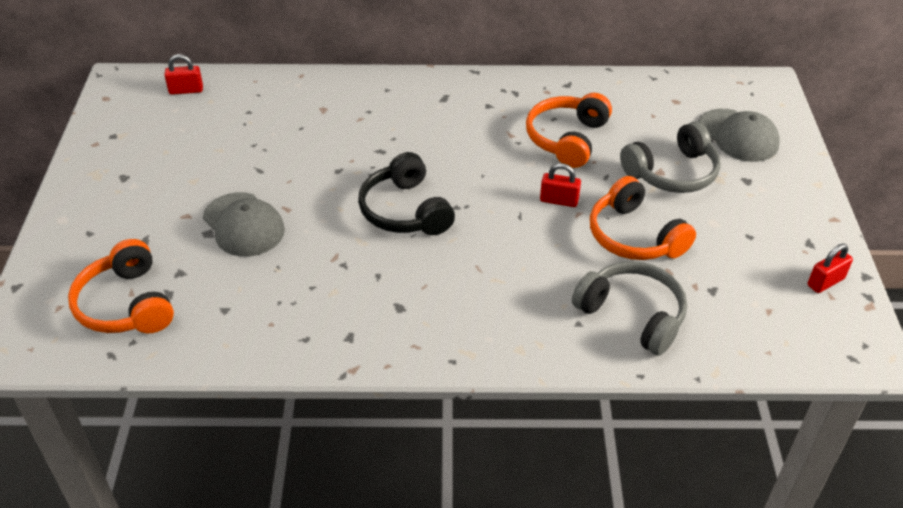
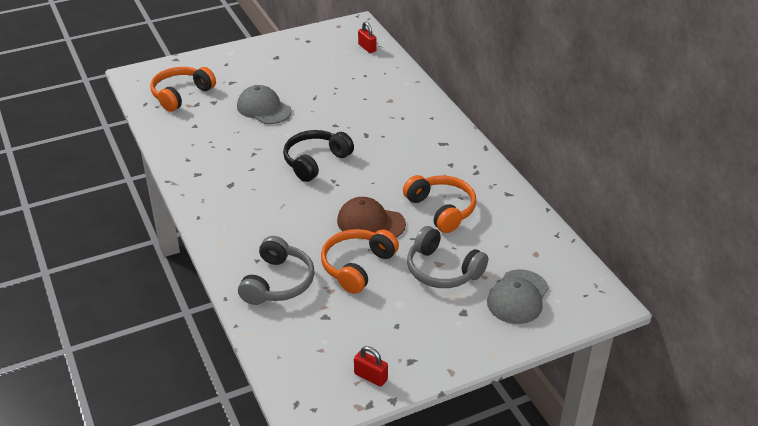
camera: 65 degrees right, 5 degrees down
(243, 225) = (264, 108): grey cap -> grey cap turned 105 degrees clockwise
(559, 200) = (370, 222): red padlock -> brown cap
(567, 139) = (441, 209): orange headphones -> orange headphones turned 60 degrees clockwise

